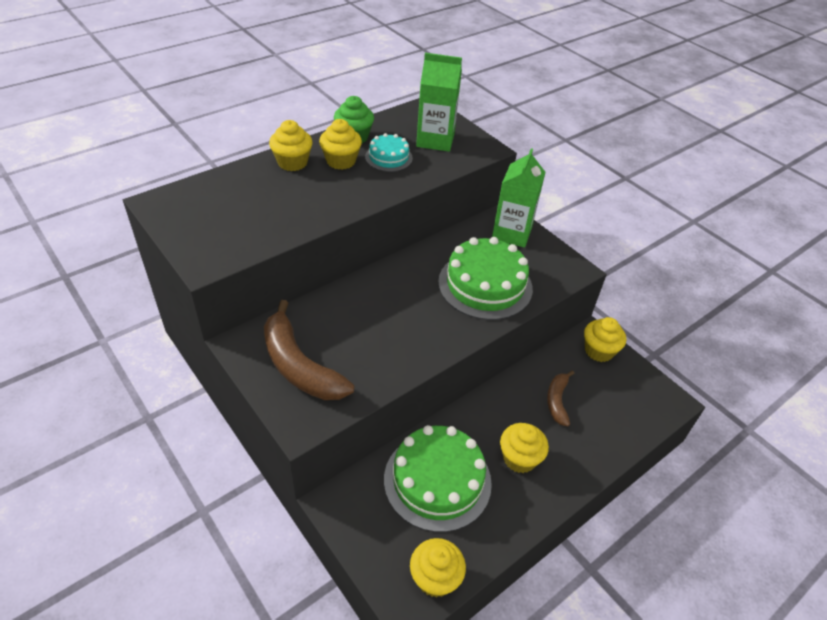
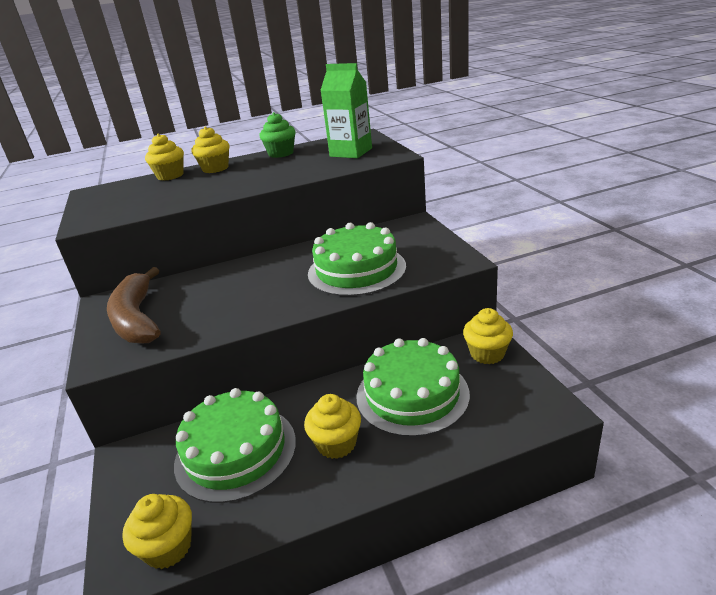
camera: 25 degrees right, 15 degrees down
(341, 161) = (255, 166): yellow cupcake -> yellow cupcake (170, 175)
(388, 157) = (298, 163): turquoise cake -> none
(512, 233) = (412, 233): green carton -> none
(557, 401) = (412, 395): brown banana -> green cake

